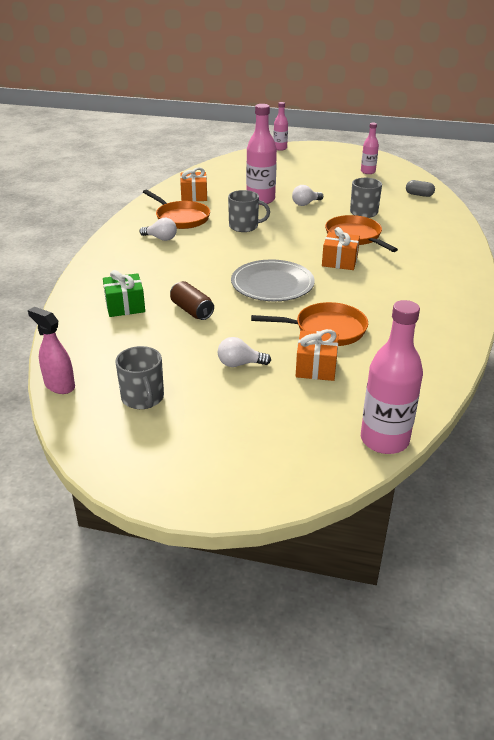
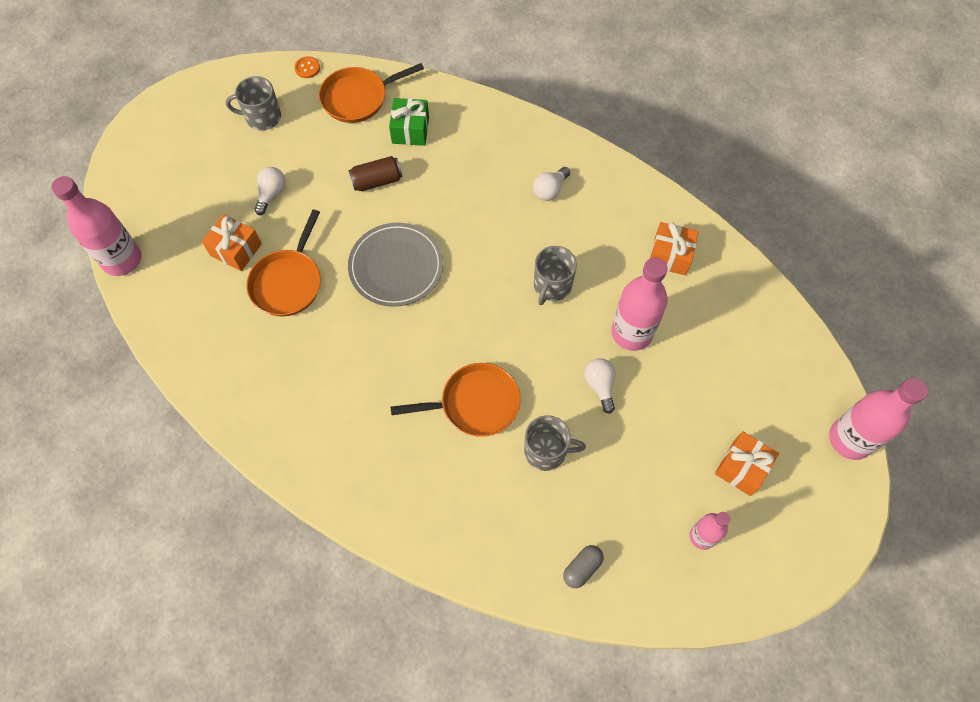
camera: 110 degrees right, 30 degrees up
(59, 385) = (307, 68): pink spray bottle -> orange button
(180, 218) = (601, 223): orange pan -> orange pan (358, 98)
(280, 148) = (850, 439): pink bottle -> pink bottle, size x1.76
(339, 261) = (418, 356): orange gift -> orange gift (742, 468)

